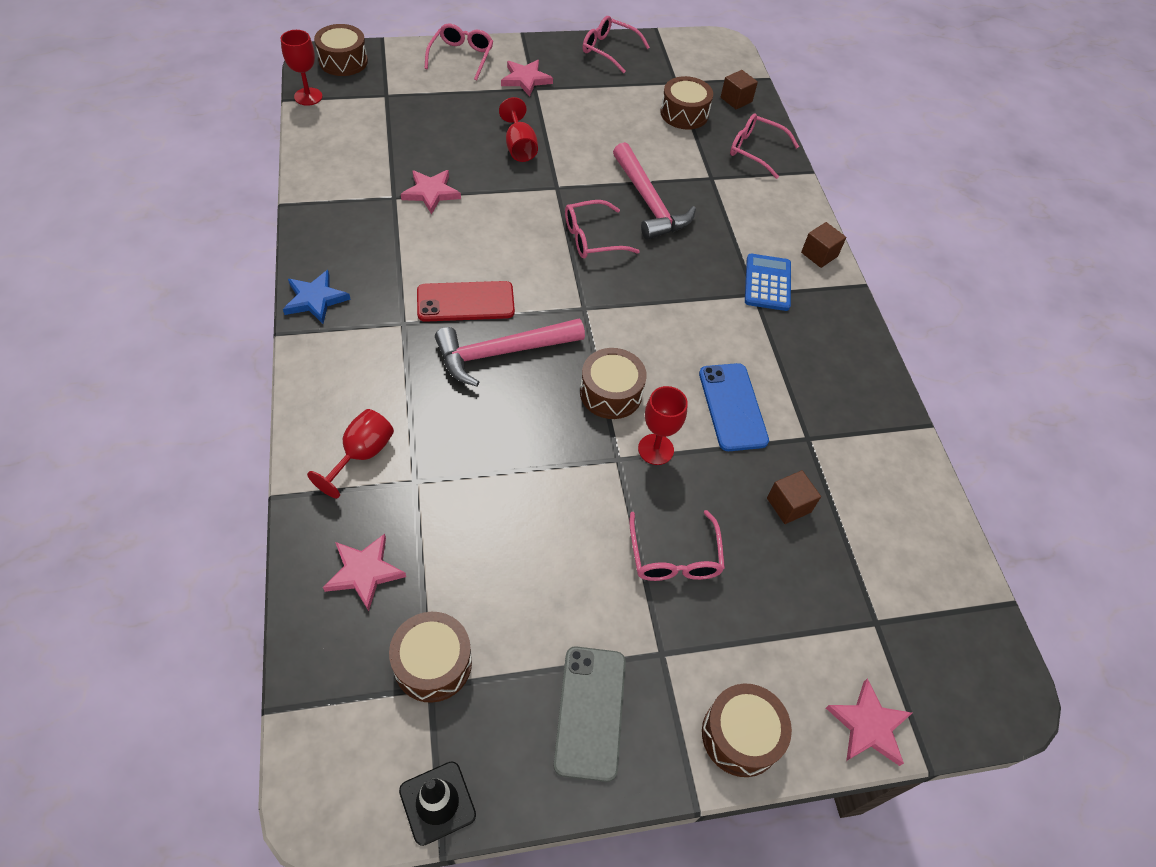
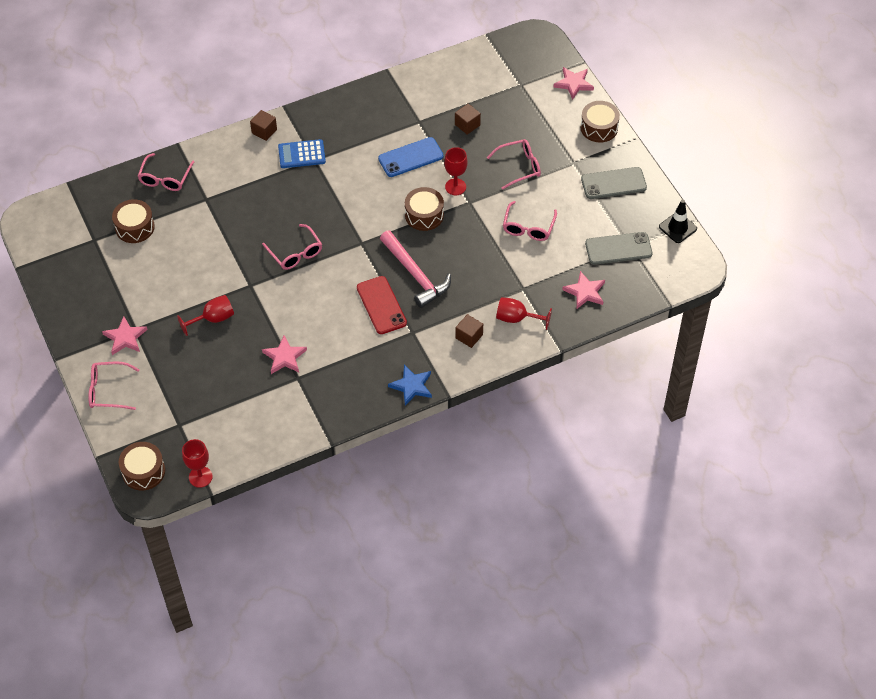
camera: 100 degrees left, 0 degrees up
(433, 663) = (618, 248): brown drum -> grey phone
(609, 50) = (63, 292): pink glasses -> pink glasses (528, 227)
(649, 202) = (246, 229): pink hammer -> none
(736, 100) = (105, 198): brown cube -> brown cube (469, 336)

